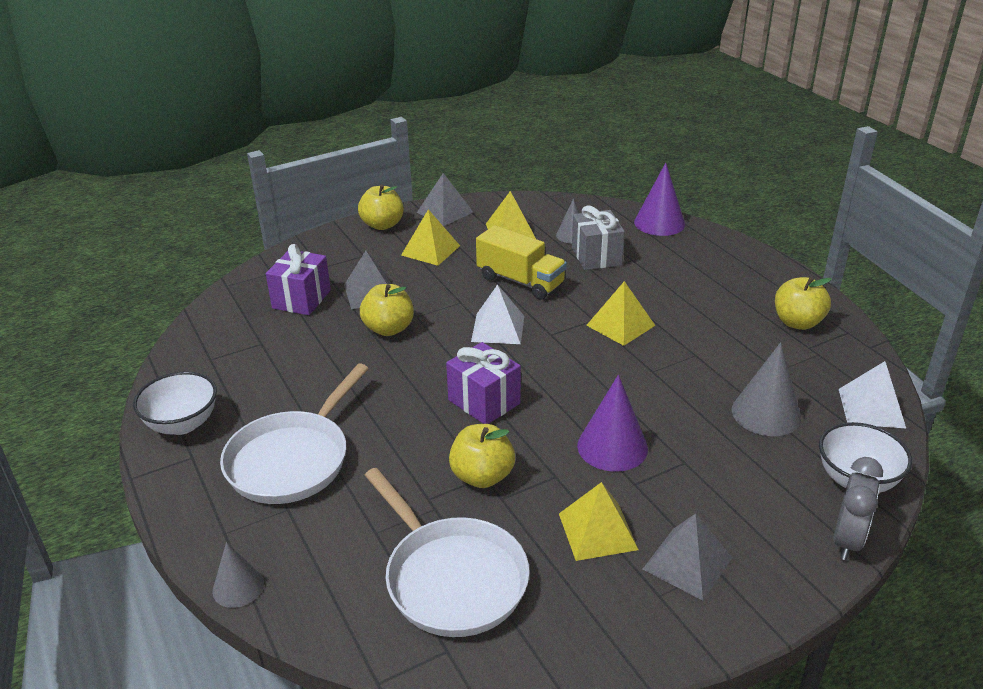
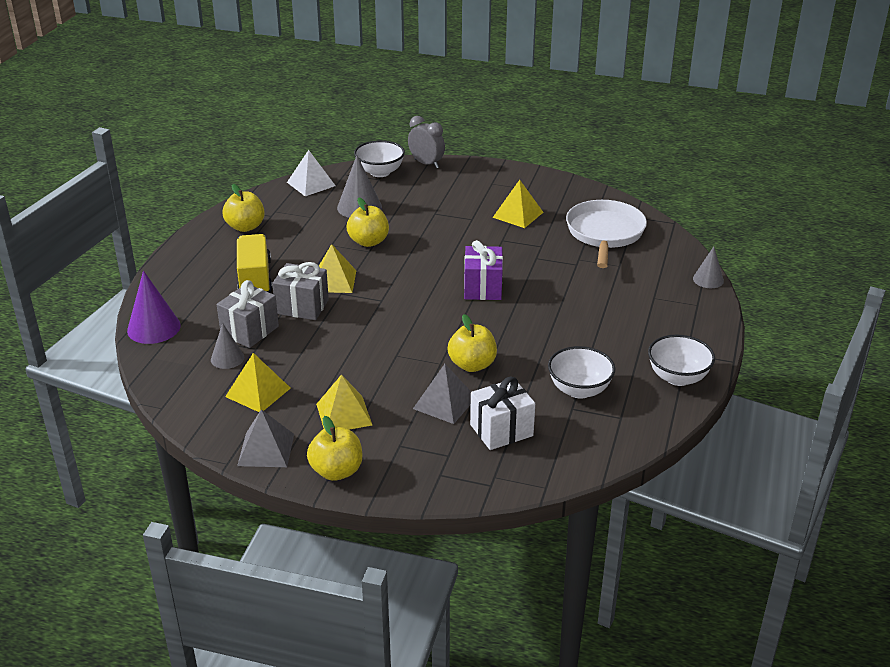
camera: 135 degrees left, 0 degrees up
(270, 360) = (579, 390): none -> white bowl
(293, 459) = (627, 319): white pan -> none
(301, 299) = (501, 430): purple gift -> white gift
(482, 476) = (537, 258): yellow apple -> yellow apple (368, 242)
(498, 328) = (405, 322): white pyramid -> none
(520, 281) = (332, 345): yellow truck -> yellow truck (255, 278)
(599, 292) = (302, 306): none -> grey gift
(612, 447) = (455, 235): purple cone -> none
(687, 563) = (499, 189): grey pyramid -> none
(847, 540) = (426, 164): grey clock -> grey clock turned 60 degrees clockwise

